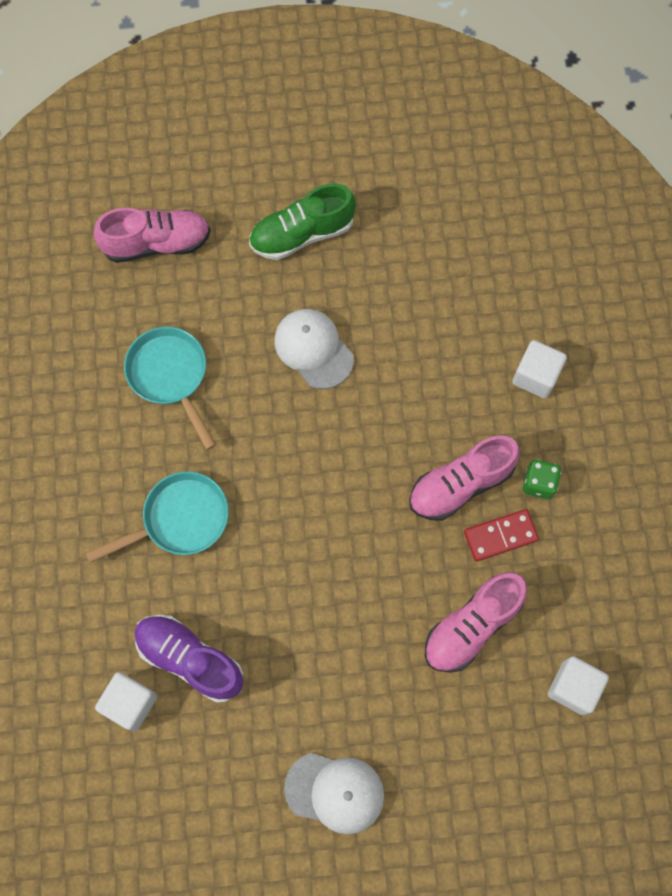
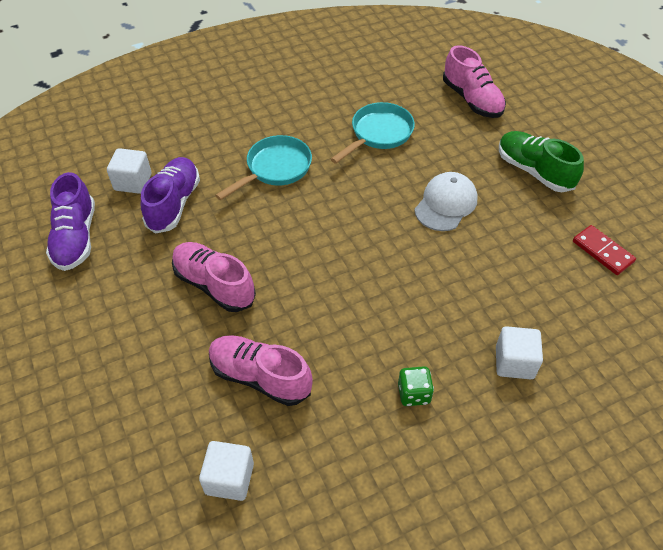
camera: 70 degrees right, 20 degrees down
(179, 519) = (275, 169): turquoise pan -> turquoise pan turned 90 degrees counterclockwise
(200, 793) = (76, 238): none -> purple shoe
(335, 792) = (92, 319): white cap -> none
(460, 484) = (383, 333): pink shoe -> pink shoe (214, 285)
(500, 536) = (351, 376): red domino -> red domino (602, 251)

